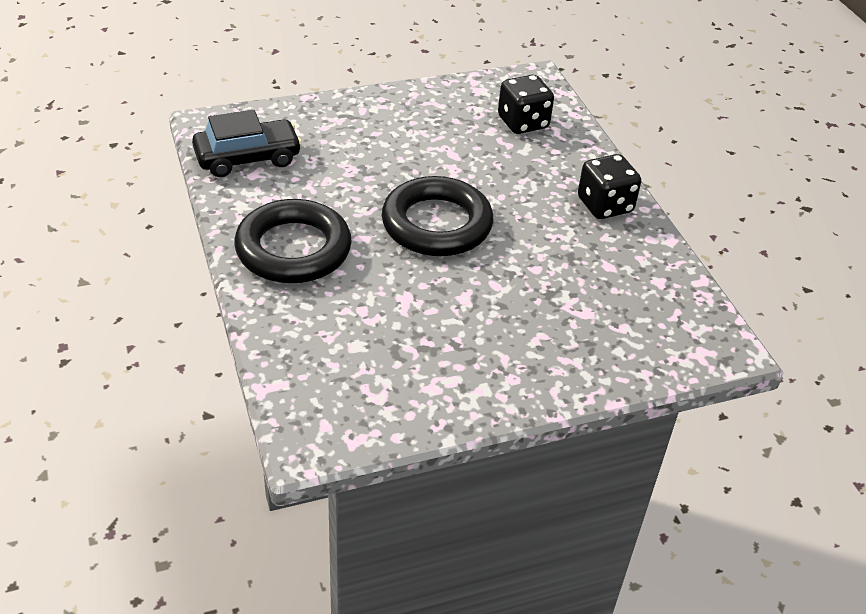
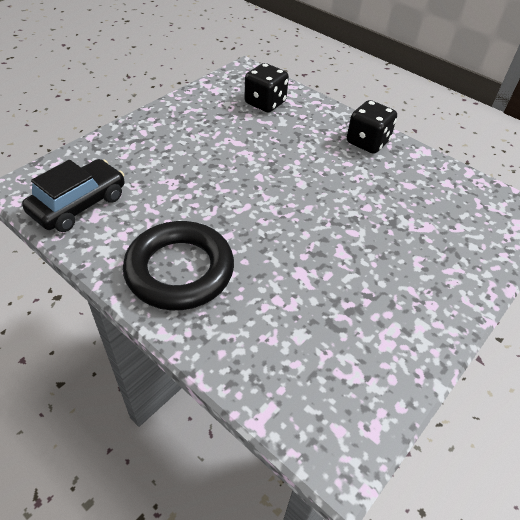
camera: 30 degrees left, 5 degrees up
(436, 224) = (272, 201): black ring -> none

